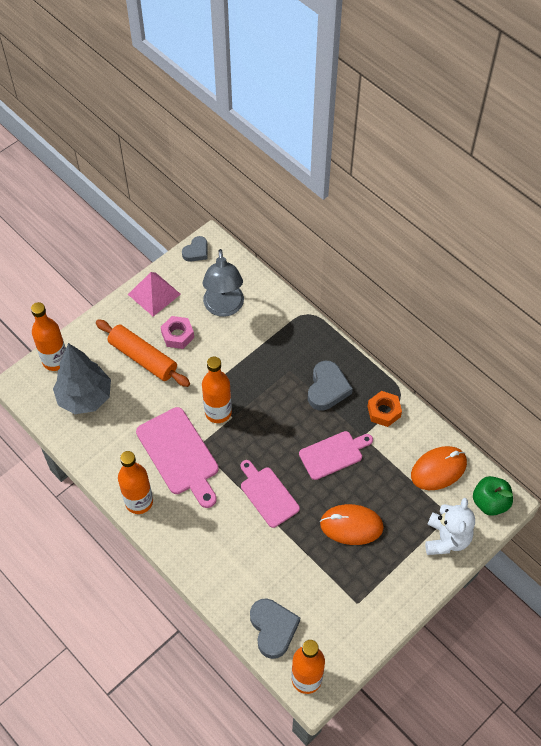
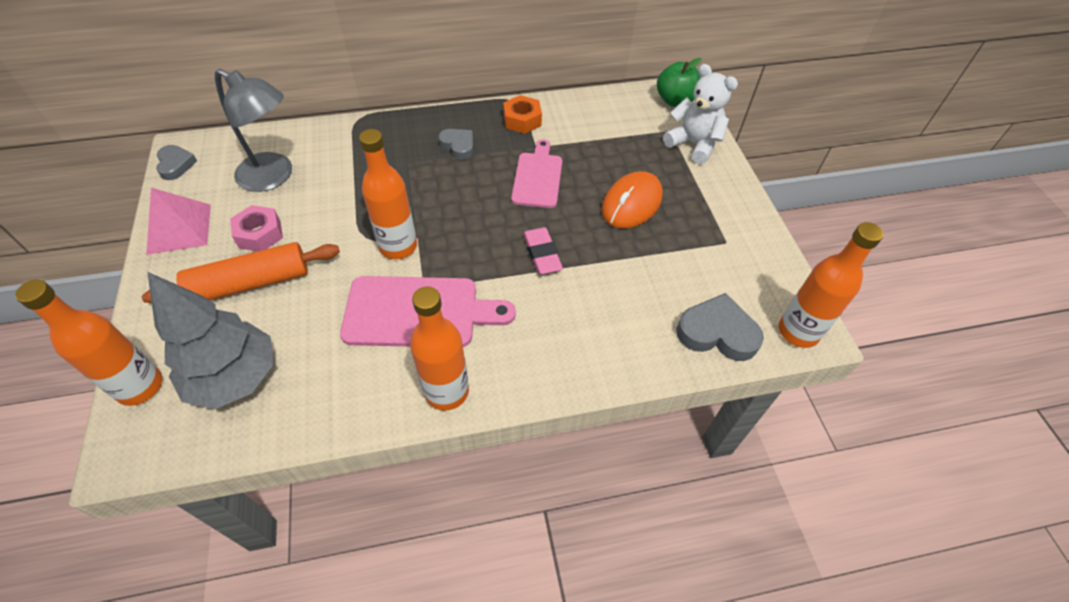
camera: 60 degrees left, 5 degrees down
(267, 494) = (542, 254): pink cutting board -> pink eraser
(327, 388) = (458, 145): grey heart -> grey heart, size x0.63
(438, 469) = (616, 115): orange mouse -> none

